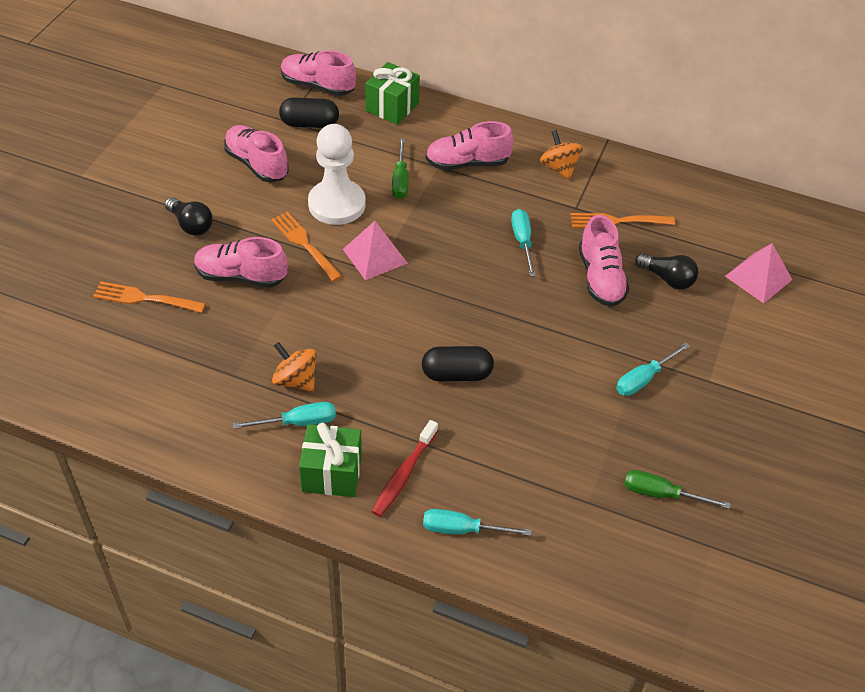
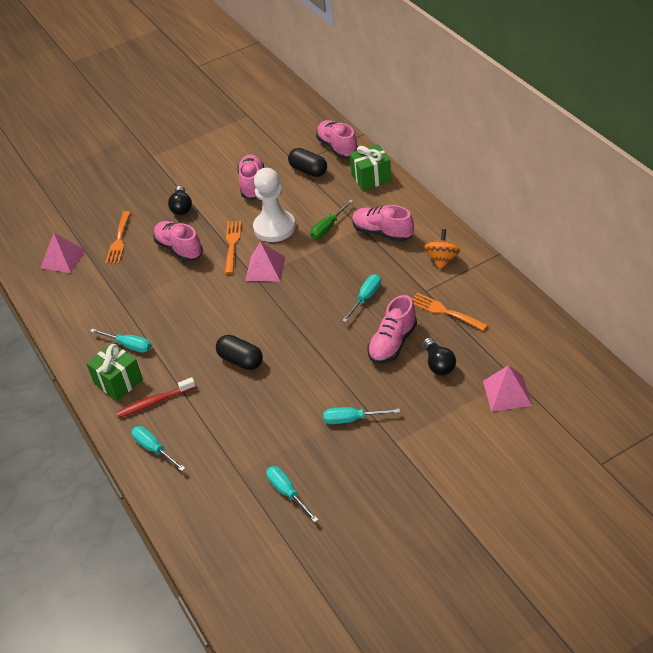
camera: 45 degrees right, 5 degrees down
(87, 355) = (63, 259): none -> pink pyramid
(145, 298) = (119, 240): orange fork -> orange fork turned 135 degrees counterclockwise
(295, 380) = (150, 321): orange spinning top -> none
(661, 494) = (287, 493): green screwdriver -> turquoise screwdriver

